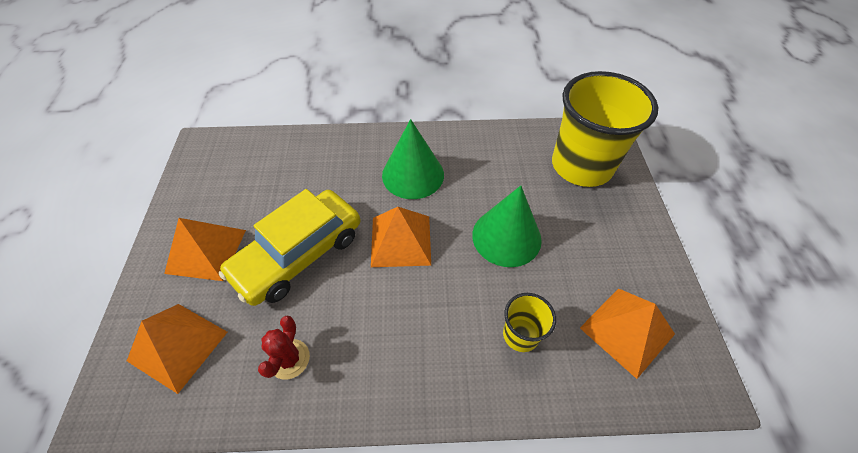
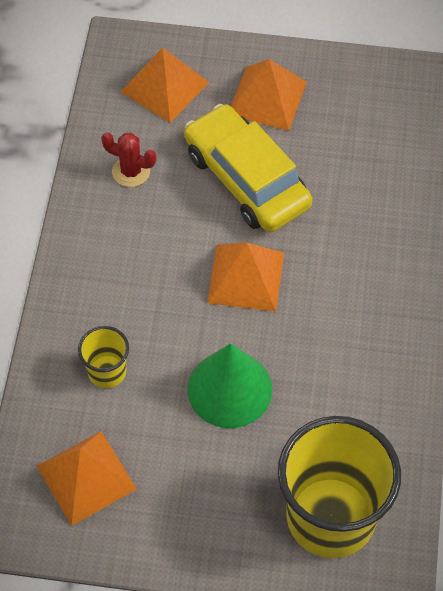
camera: 100 degrees right, 5 degrees up
(413, 174) = (346, 303): green cone -> none

